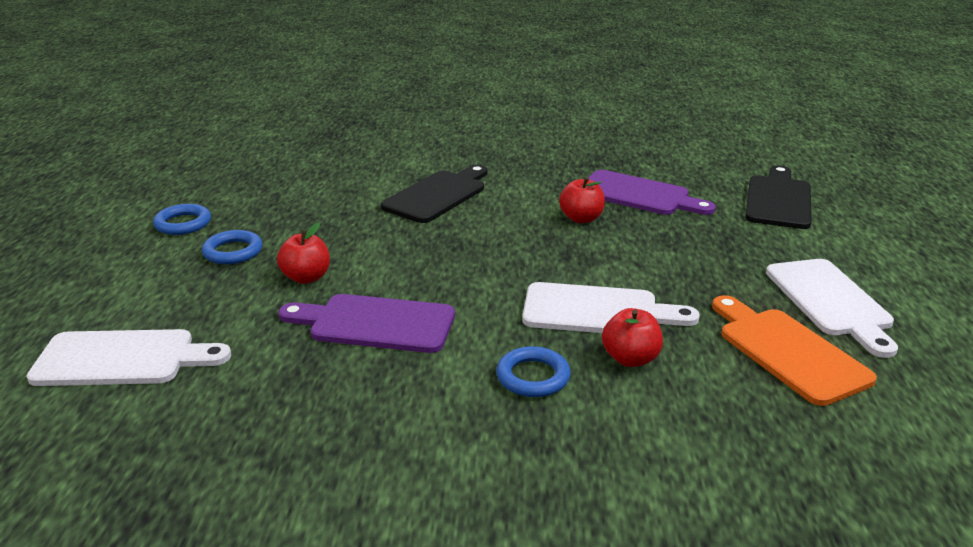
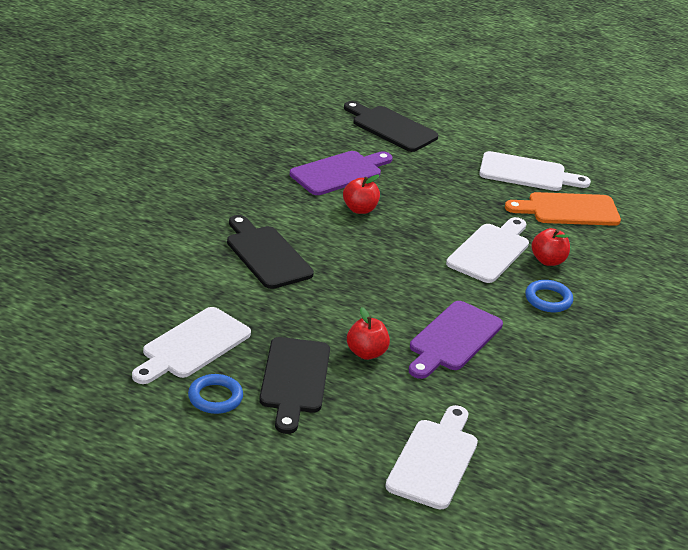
camera: 70 degrees left, 5 degrees up
(233, 252) = (294, 380): blue ring -> black cutting board
(258, 198) = (193, 346): none -> white cutting board

